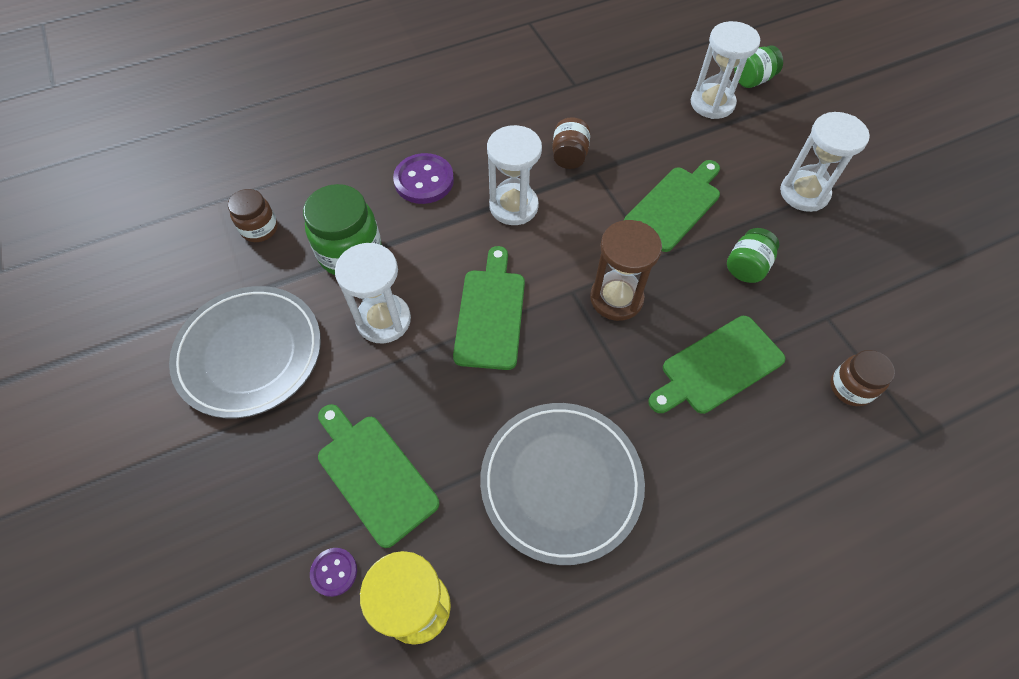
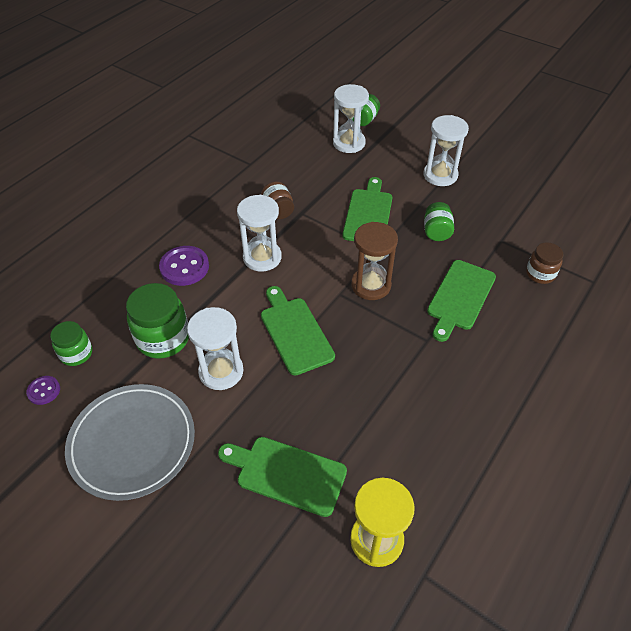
camera: 30 degrees left, 10 degrees down
(260, 229) = (76, 353): brown jar -> green jar
(334, 572) = (304, 552): purple button -> purple button (44, 391)
(561, 482) = (414, 412): grey plate -> none

